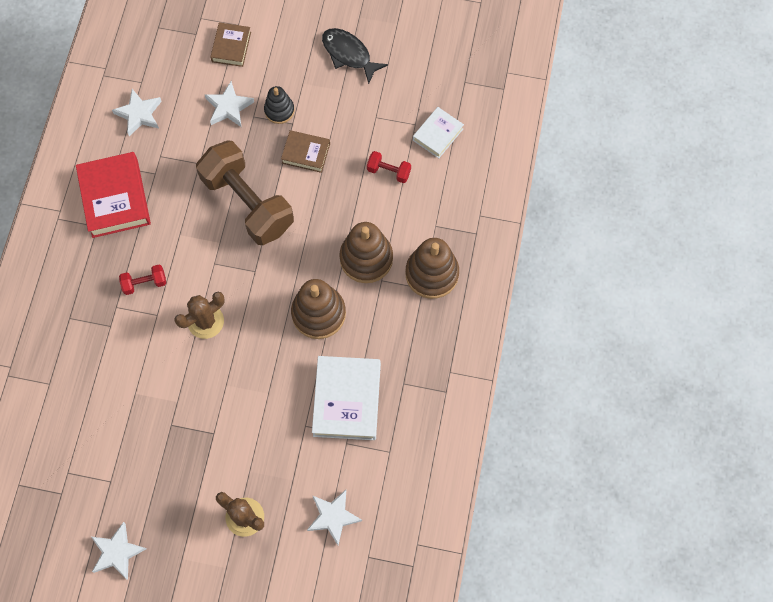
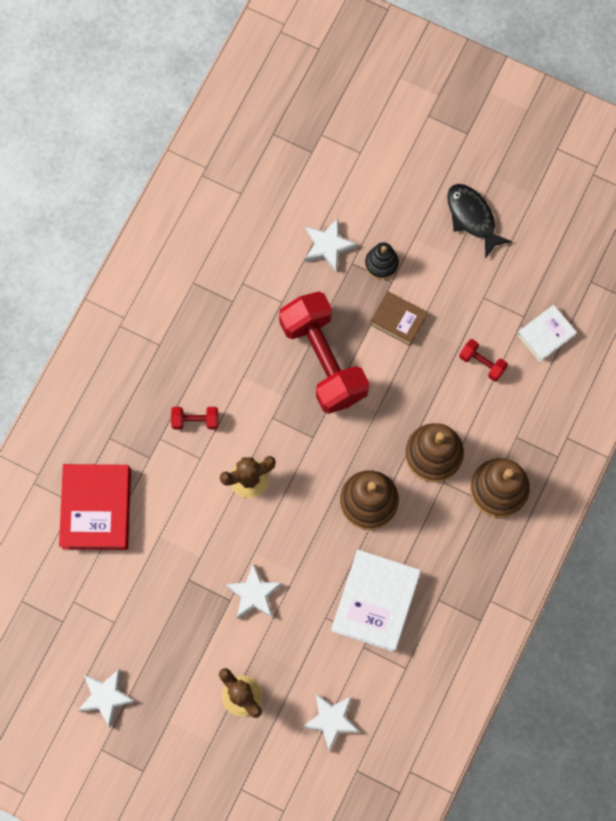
camera: 15 degrees right, 5 degrees up
(115, 198) = (185, 318): red book -> red book (96, 508)
(139, 114) = (231, 230): white star -> white star (254, 594)
(231, 47) = (347, 177): brown book -> none
(248, 203) = (323, 360): brown dumbbell -> red dumbbell

